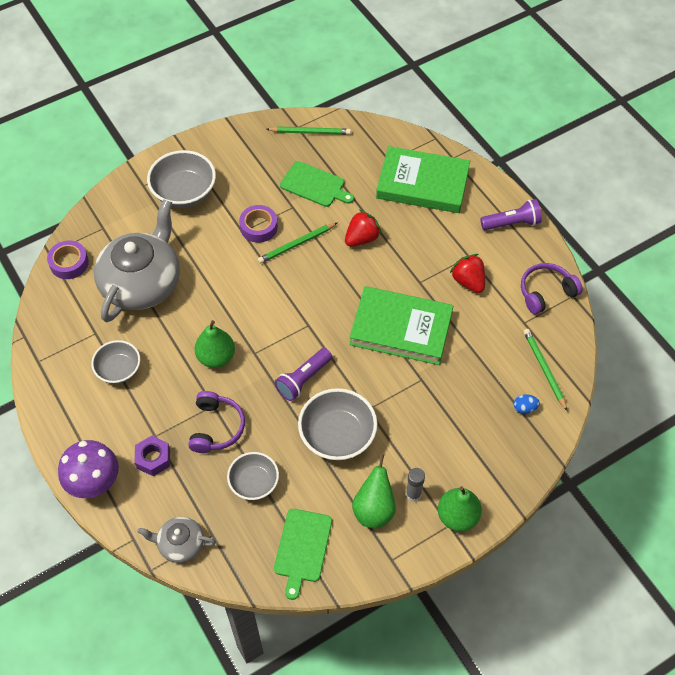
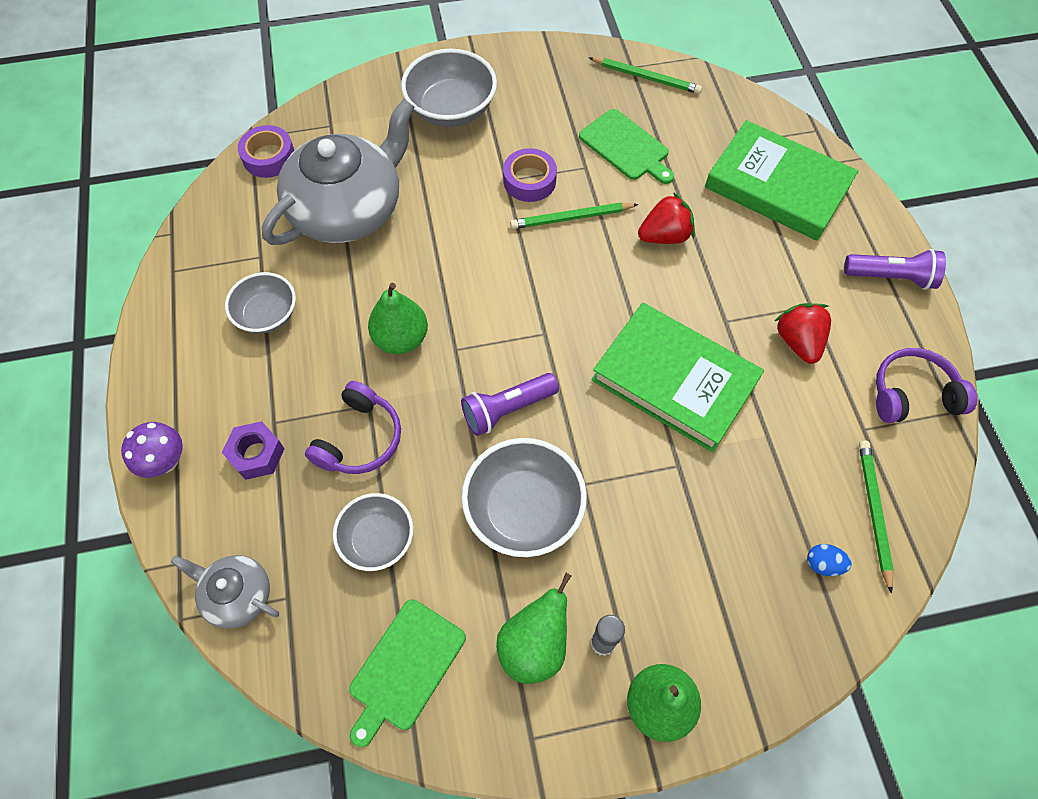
camera: 20 degrees right, 5 degrees up
(94, 483) = (165, 462): purple mushroom -> purple mushroom, size x0.65

